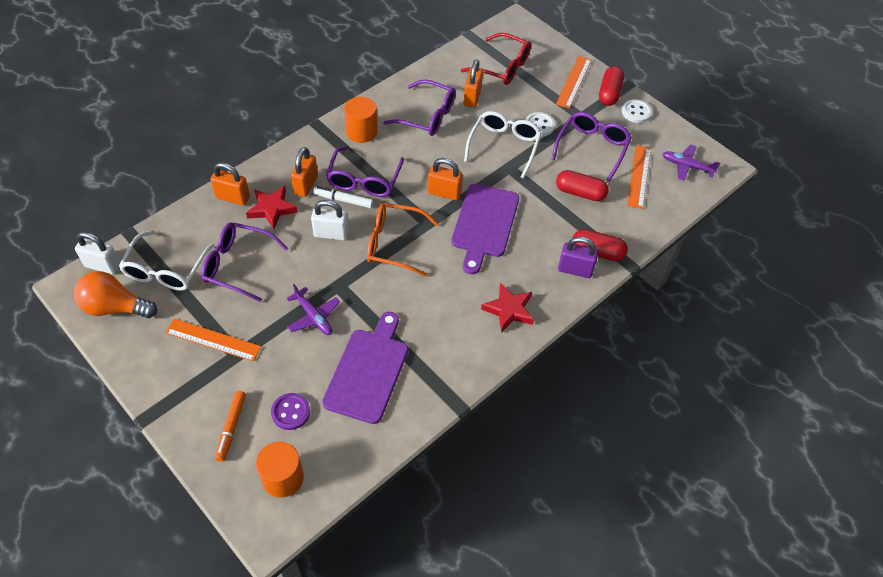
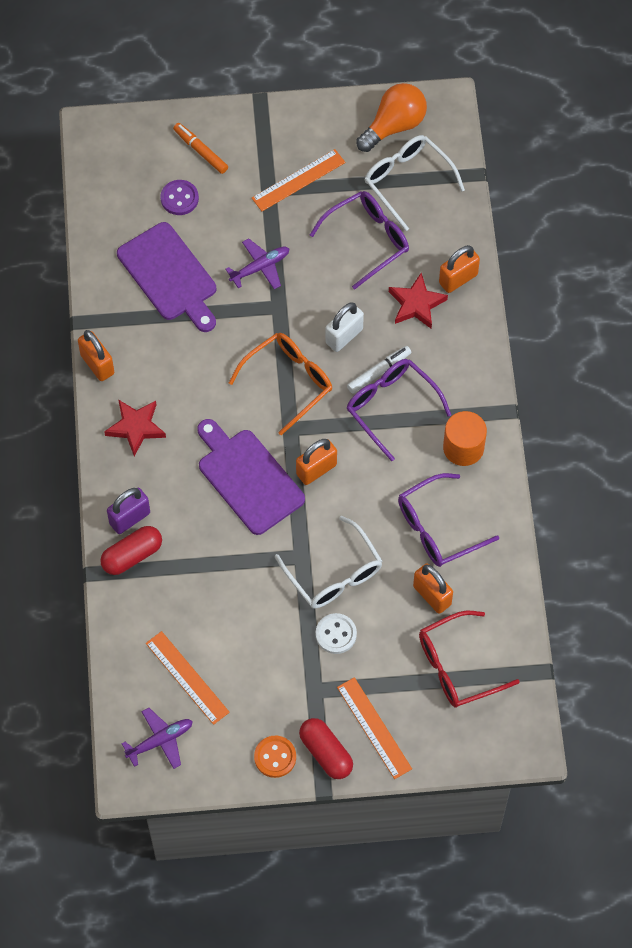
camera: 130 degrees right, 10 degrees up
(103, 266) = (451, 137): white padlock -> none
(283, 478) = (127, 162): orange cylinder -> none
(306, 185) = (425, 351): orange padlock -> orange padlock (97, 364)
(313, 316) = (260, 267): purple plane -> purple plane turned 150 degrees clockwise
(580, 193) = (213, 599): red capsule -> none
(592, 148) = (262, 663): purple glasses -> none
(636, 112) = (275, 757): white button -> orange button

